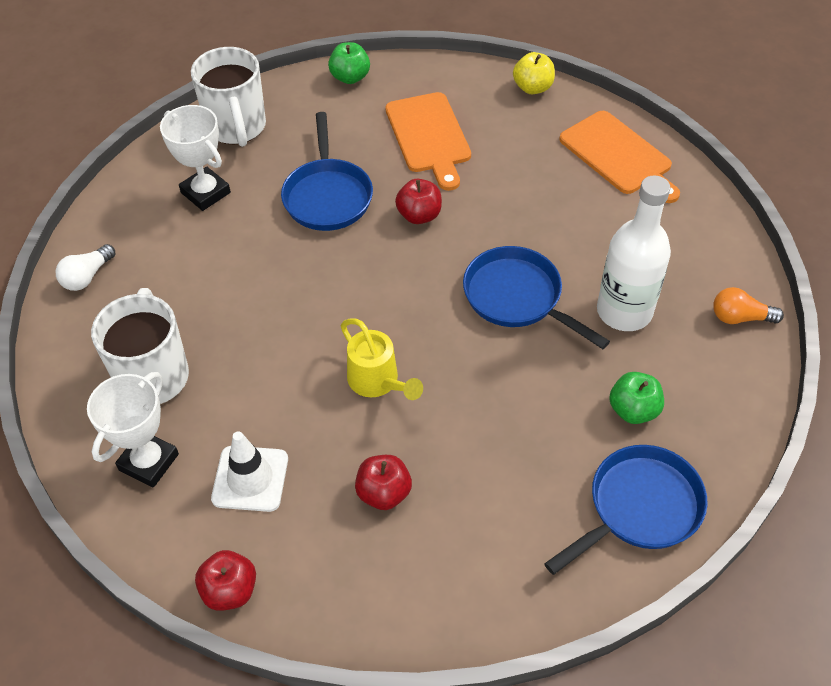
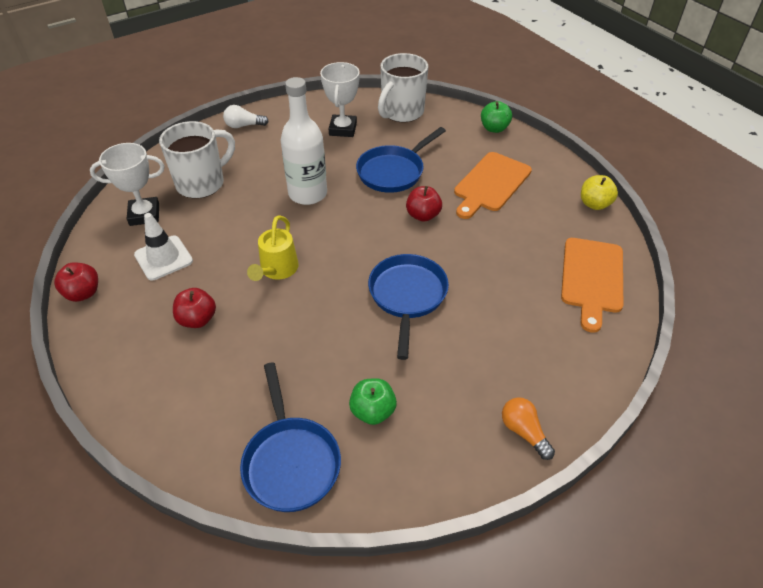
camera: 50 degrees right, 5 degrees down
(624, 311) = (455, 358): white bottle -> white bottle (308, 194)
(639, 508) = (290, 461): blue pan -> blue pan turned 60 degrees clockwise

